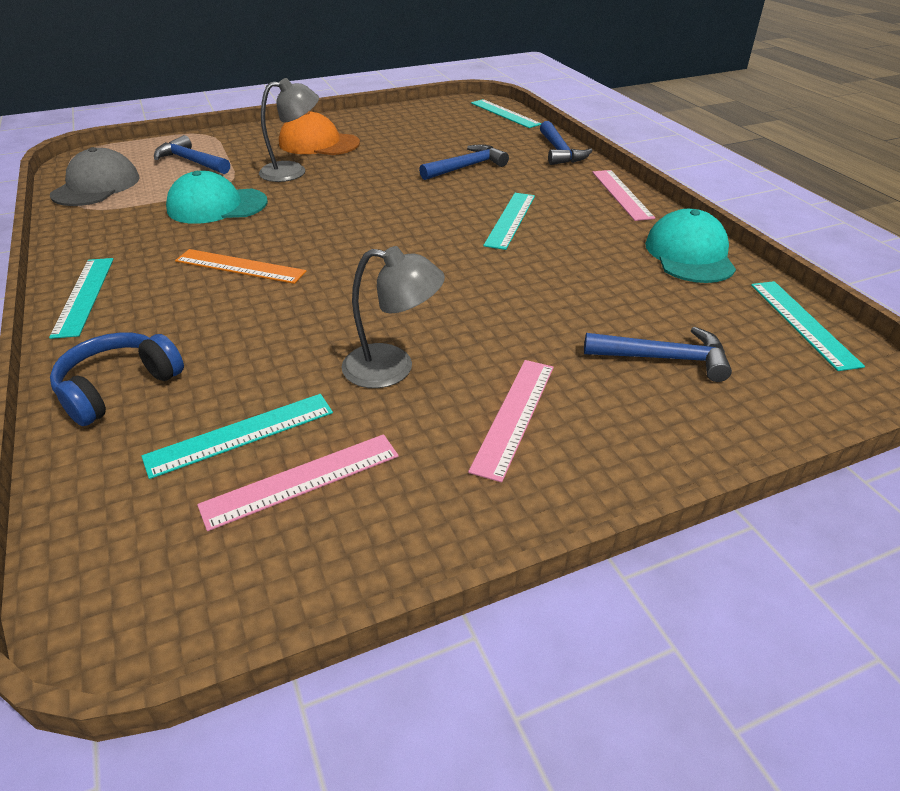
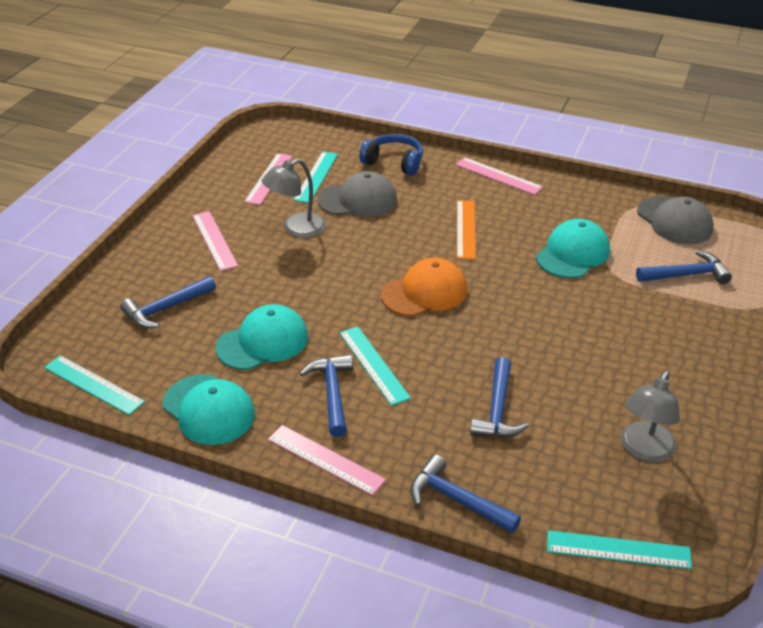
camera: 135 degrees right, 0 degrees up
(84, 296) = (498, 176): turquoise ruler -> pink ruler
(118, 388) = (394, 162): blue headphones -> blue headphones turned 60 degrees counterclockwise
(240, 266) = (466, 229): orange ruler -> orange ruler turned 60 degrees counterclockwise
(263, 361) = (358, 200): none -> grey cap
(293, 171) = (603, 312): grey lamp -> grey lamp (644, 450)
(319, 143) = (661, 357): orange cap -> orange cap (424, 292)
(569, 220) = (332, 393): none -> blue hammer
(585, 276) = (263, 342): none -> turquoise cap

